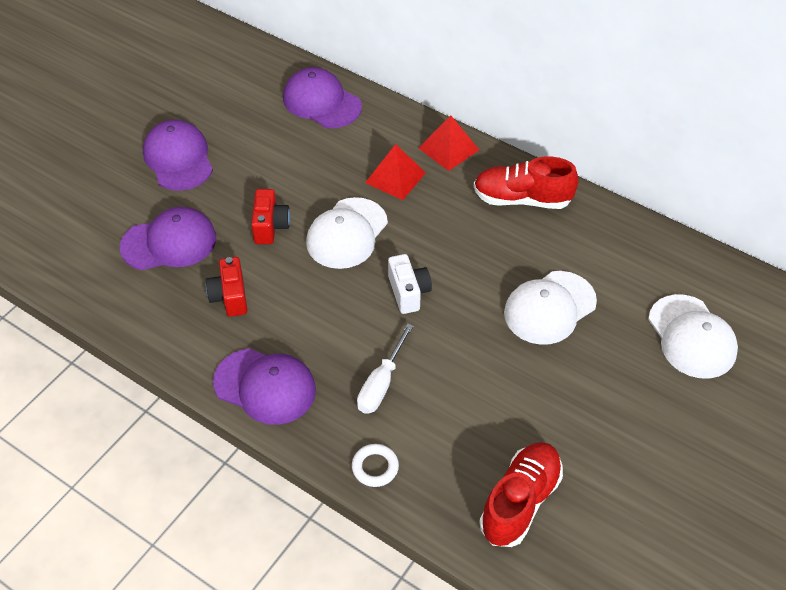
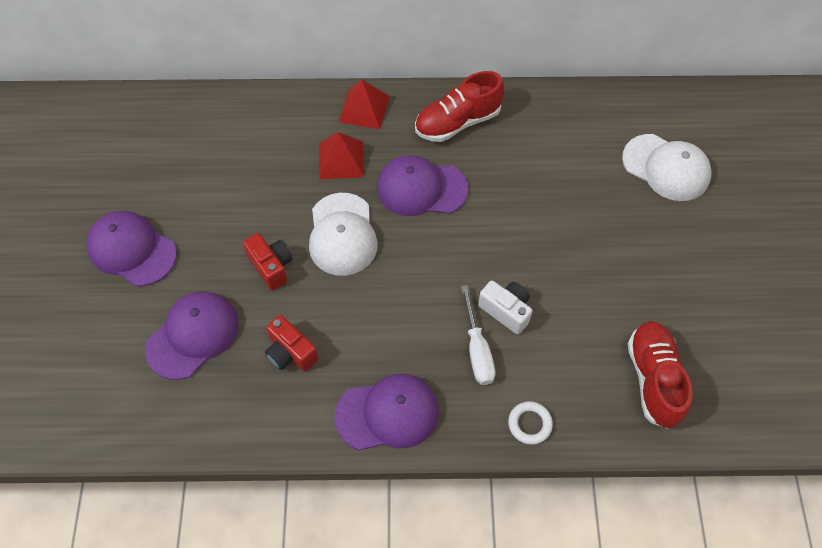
camera: 35 degrees left, 10 degrees up
(321, 102) = (219, 123): purple cap -> purple cap (421, 188)
(408, 292) = (435, 257): white camera -> white camera (506, 311)
(549, 308) = (551, 205): white cap -> none

